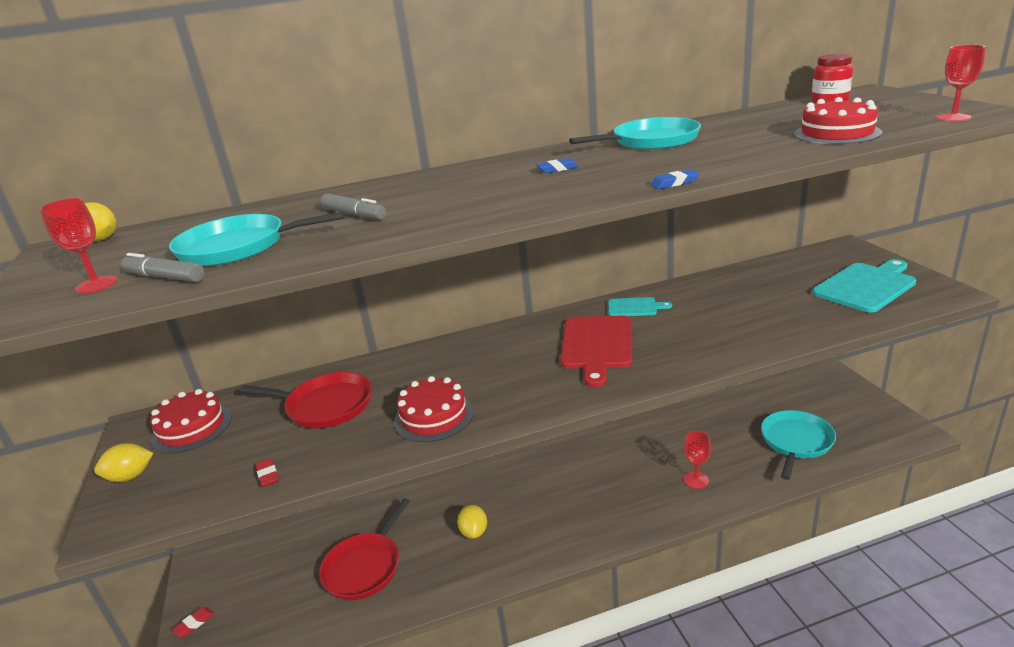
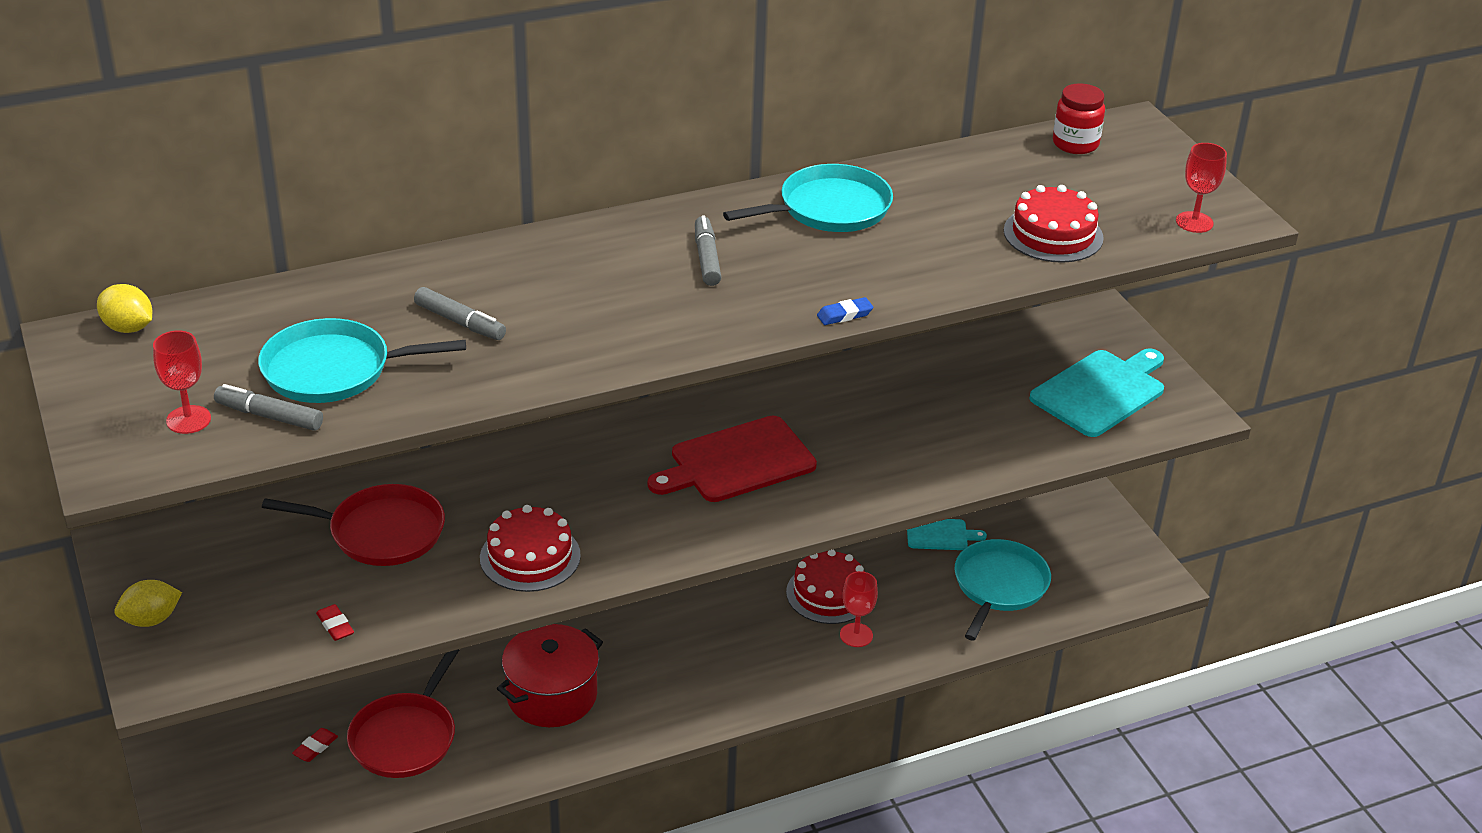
camera: 10 degrees left, 10 degrees up
(191, 428) = (203, 555): red cake -> red cake (828, 593)
(194, 623) = (185, 803): red eraser -> red eraser (315, 747)
(474, 532) = (552, 695): yellow lemon -> red pot
(557, 169) = (707, 258): blue eraser -> grey marker
(597, 345) = (737, 462): red cutting board -> red cutting board turned 60 degrees clockwise
(634, 307) = (792, 400): turquoise cutting board -> turquoise cutting board (940, 534)

